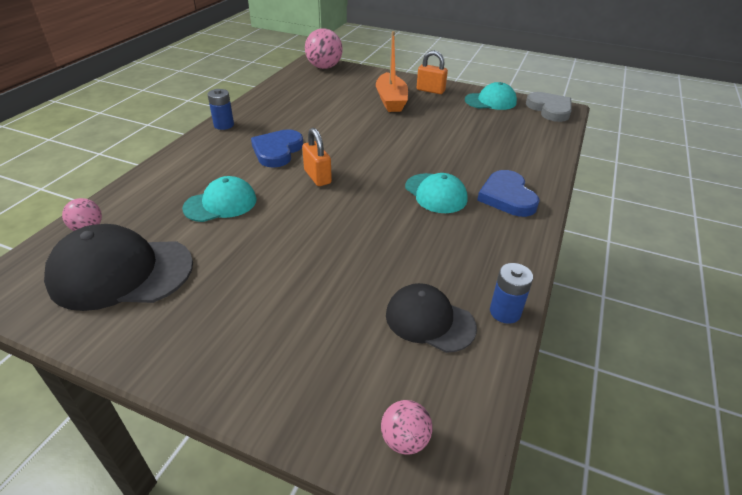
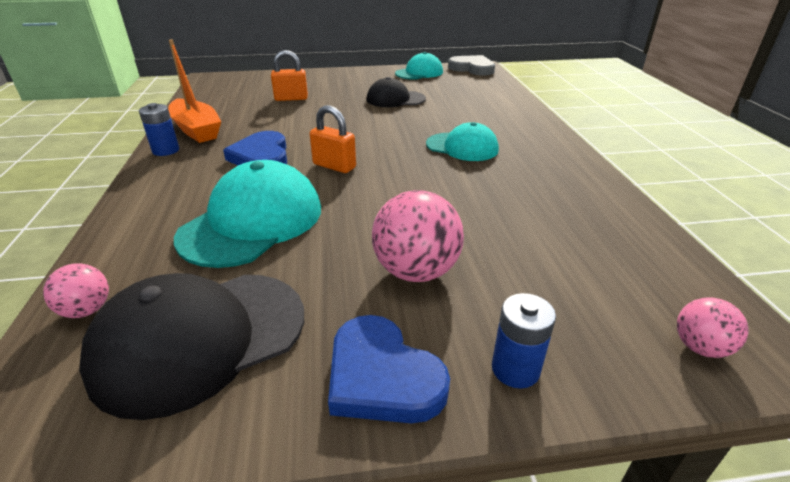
camera: 30 degrees left, 5 degrees down
(221, 204) = (252, 222): turquoise cap -> turquoise cap, size x1.61
(324, 67) = (227, 79): pink ball -> pink ball (416, 271)
(391, 100) = (330, 90): orange boat -> orange boat (196, 130)
(429, 320) = (587, 243): black cap -> black cap (395, 99)
(430, 90) = (357, 76): orange padlock -> orange padlock (291, 98)
(505, 312) = (631, 212): blue battery -> blue battery (515, 369)
(507, 197) = (521, 133): blue heart -> blue heart (382, 376)

